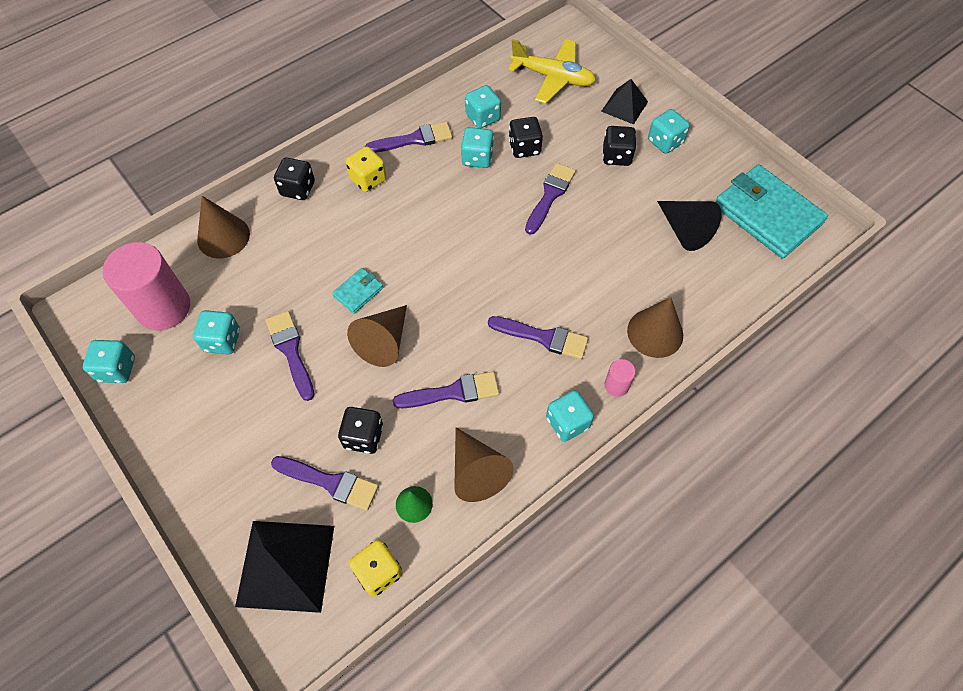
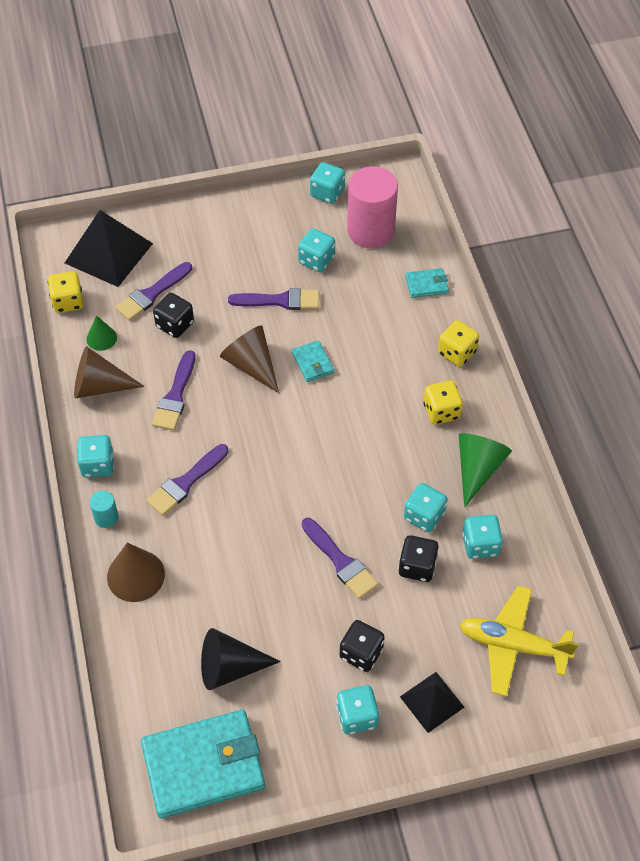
camera: 115 degrees right, 5 degrees down
(223, 236) = (426, 285): brown cone -> turquoise wallet
(298, 189) = (457, 353): black dice -> yellow dice
(414, 139) = (477, 469): purple brush -> green cone
(553, 77) = (513, 645): yellow plane -> yellow plane turned 60 degrees clockwise
(616, 385) = (106, 517): pink cylinder -> turquoise cylinder

